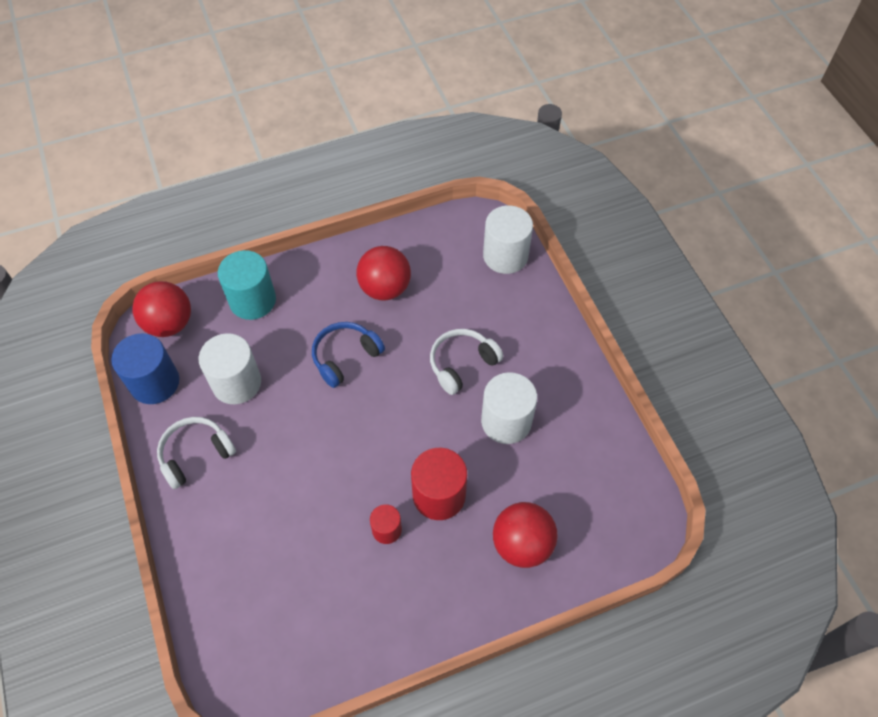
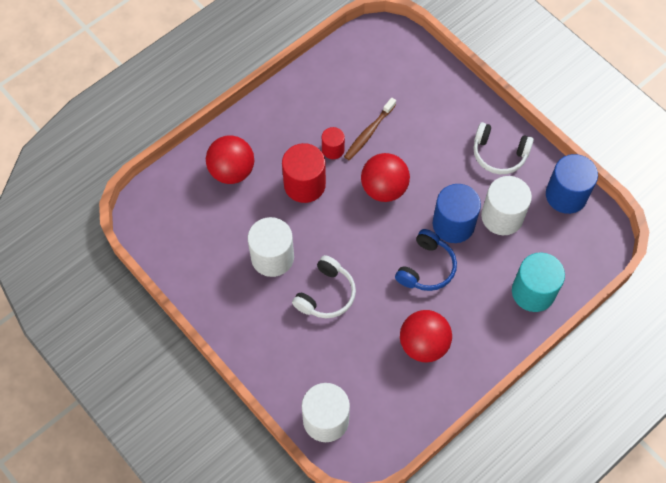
camera: 160 degrees right, 5 degrees up
(169, 323) = (589, 247): red ball -> red ball (384, 188)
(195, 454) = (499, 154): white headphones -> white headphones turned 75 degrees clockwise
(293, 392) = (453, 224): none -> blue cylinder
(333, 537) = (369, 133): none -> brown toothbrush

